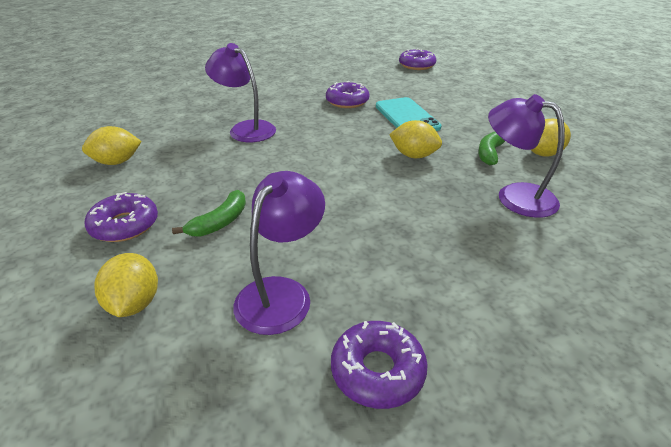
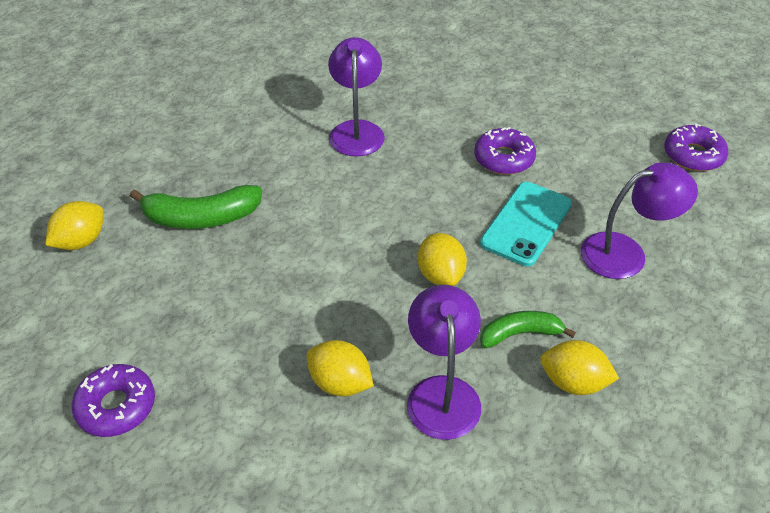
camera: 50 degrees right, 10 degrees up
(117, 162) = (221, 102): yellow lemon -> yellow lemon (340, 383)
(125, 225) = (151, 172): purple donut -> none
(220, 222) = (201, 218): green banana -> green banana, size x1.56
(281, 293) = (151, 307): purple lamp -> purple lamp (626, 253)

